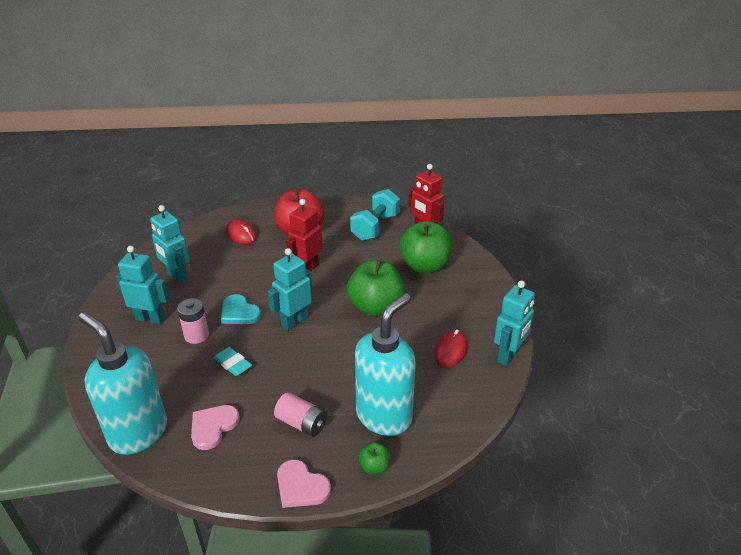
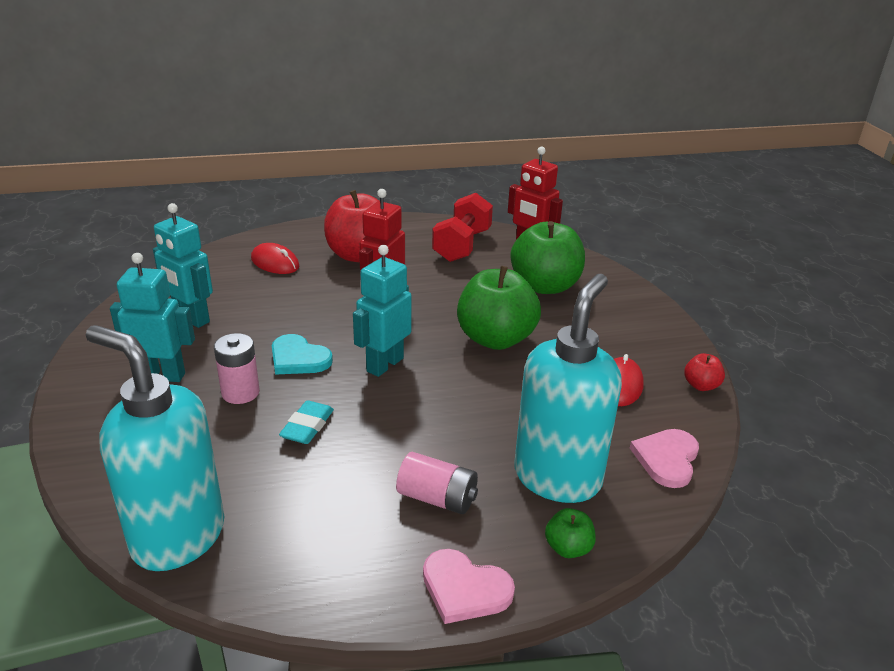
camera: 10 degrees left, 5 degrees down
(213, 427) = (299, 516): pink heart -> pink heart (667, 459)
(233, 364) = (307, 426): turquoise eraser -> turquoise eraser turned 75 degrees clockwise
(375, 227) = (462, 245): turquoise dumbbell -> red dumbbell
(508, 355) = (701, 385): turquoise robot -> red apple

